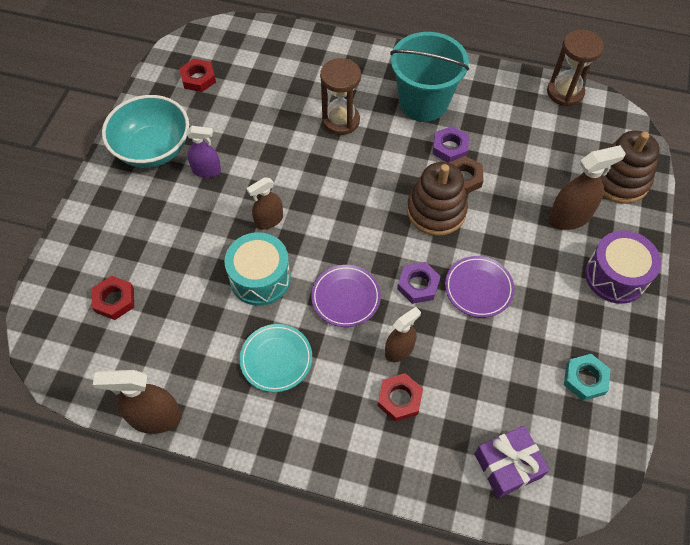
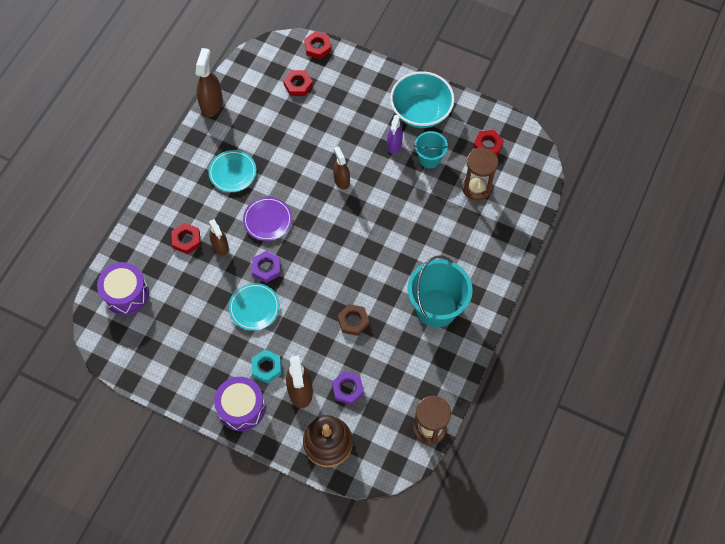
camera: 100 degrees right, 5 degrees up
(45, 286) = (317, 47): none -> red nut
(224, 132) = (429, 159): none -> turquoise bucket
(260, 278) = (295, 170): turquoise drum -> none
(341, 120) = (427, 242): brown hourglass -> brown hourglass (476, 187)
(436, 211) = (326, 294): brown stacking toy -> none
(450, 148) = (385, 318): purple nut -> purple nut (347, 389)
(478, 288) = (254, 308): purple plate -> turquoise plate
(508, 465) = (126, 294): purple gift -> purple drum
(585, 379) = (169, 359): turquoise nut -> turquoise nut (266, 367)

